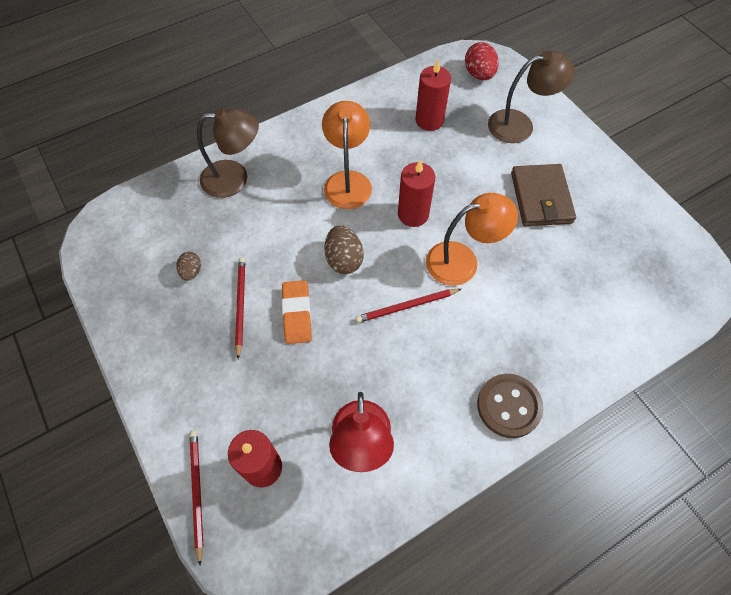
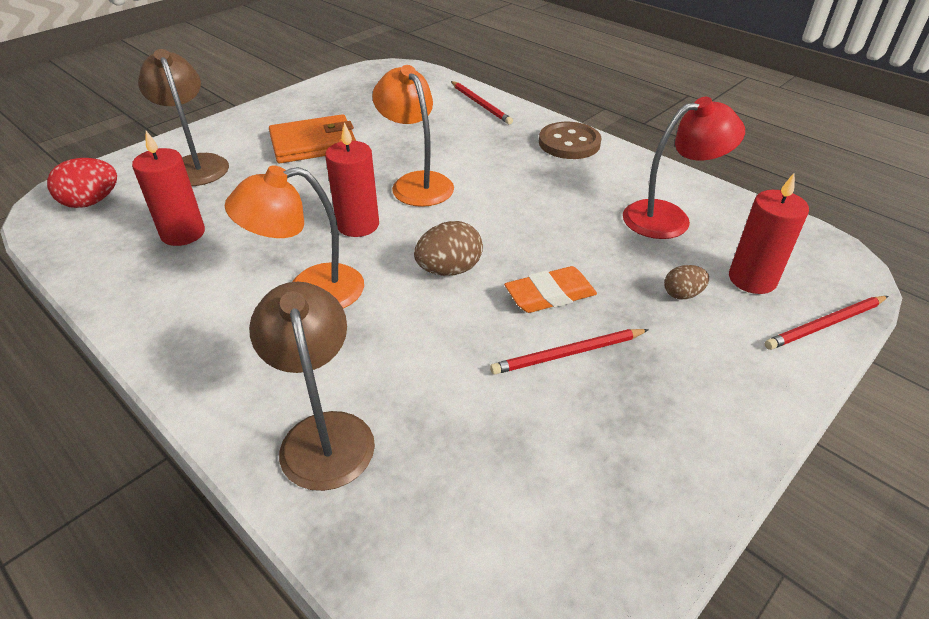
camera: 105 degrees left, 20 degrees down
(191, 272) = (539, 433): brown egg -> brown egg (682, 294)
(406, 306) = (494, 212): red pencil -> red pencil (481, 104)
(541, 198) = (313, 144): brown wallet -> orange wallet

